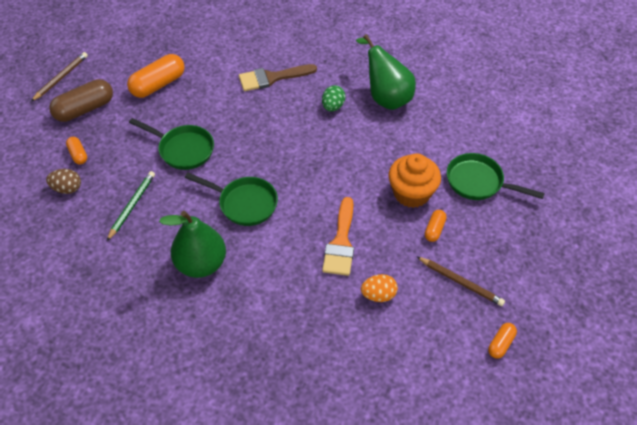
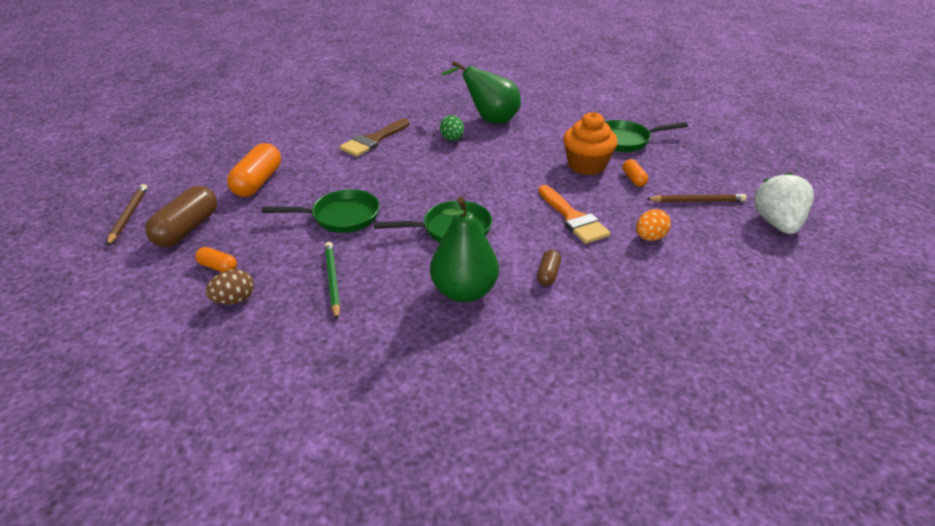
camera: 35 degrees left, 15 degrees down
(269, 283) = (548, 274): none -> brown capsule
(500, 344) = (777, 223): orange capsule -> white strawberry

